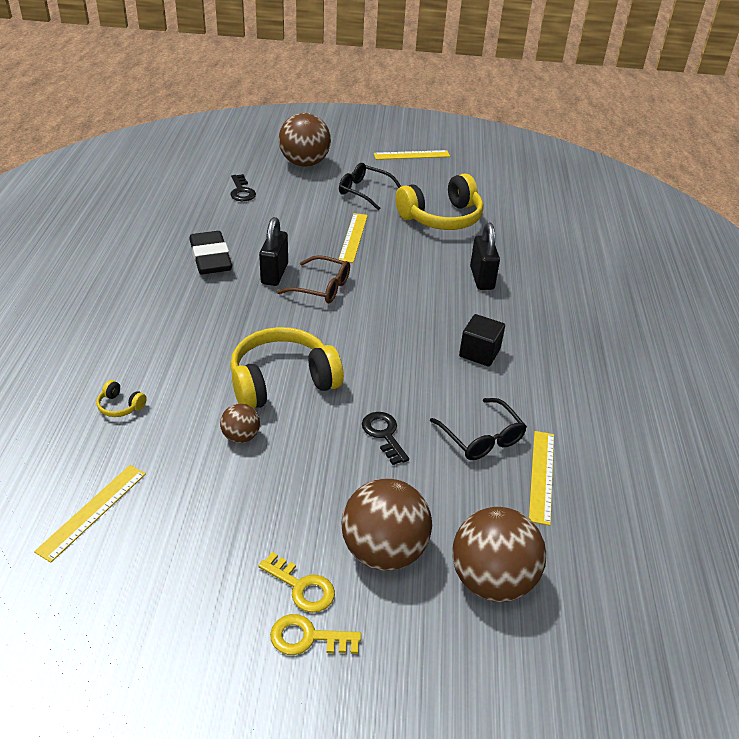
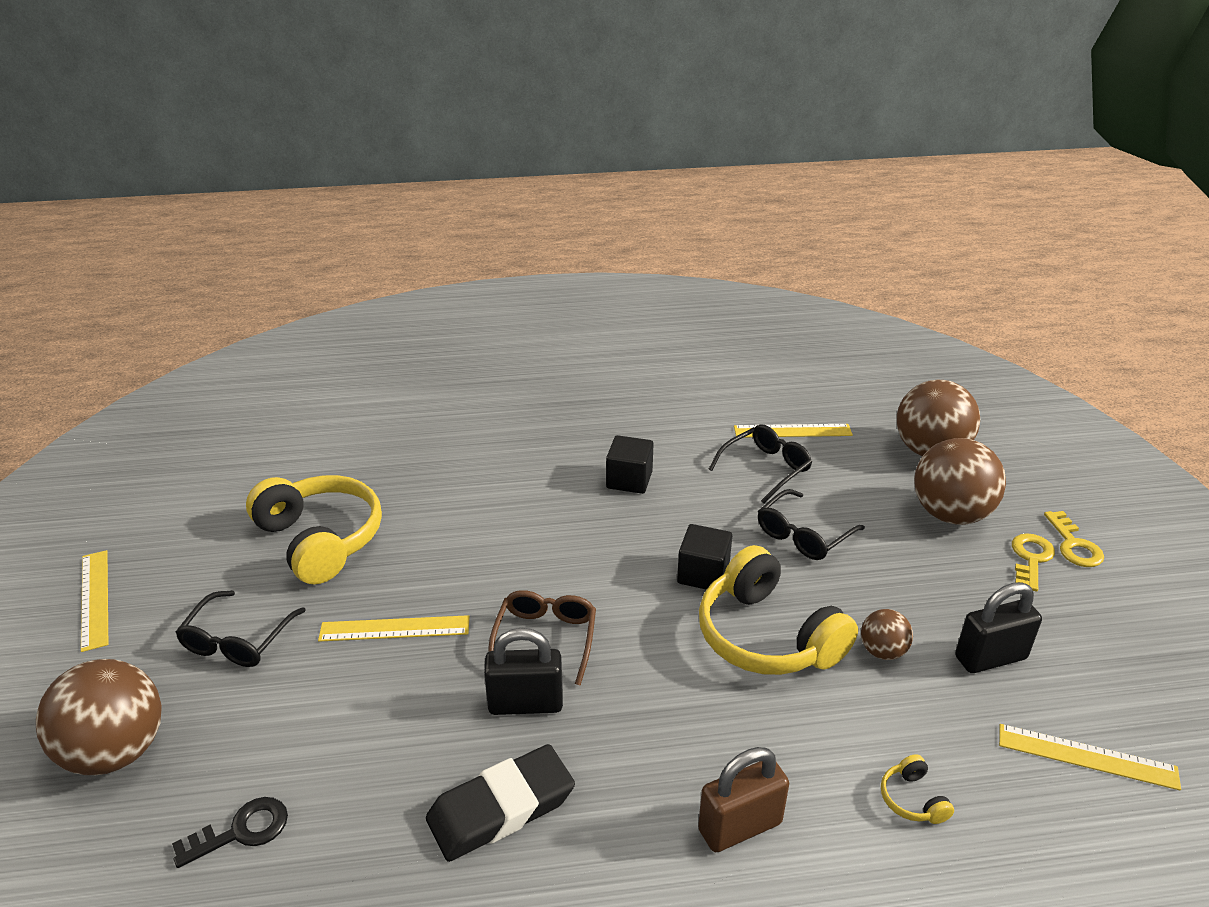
camera: 100 degrees left, 5 degrees down
(120, 406) = (912, 799): yellow headphones -> yellow headphones turned 150 degrees clockwise
(149, 332) = (740, 826): none -> brown padlock
(356, 366) = (703, 574): none -> black cube
(384, 434) = (803, 535): black key -> black glasses
(482, 278) = (474, 489): black padlock -> black padlock (990, 658)

